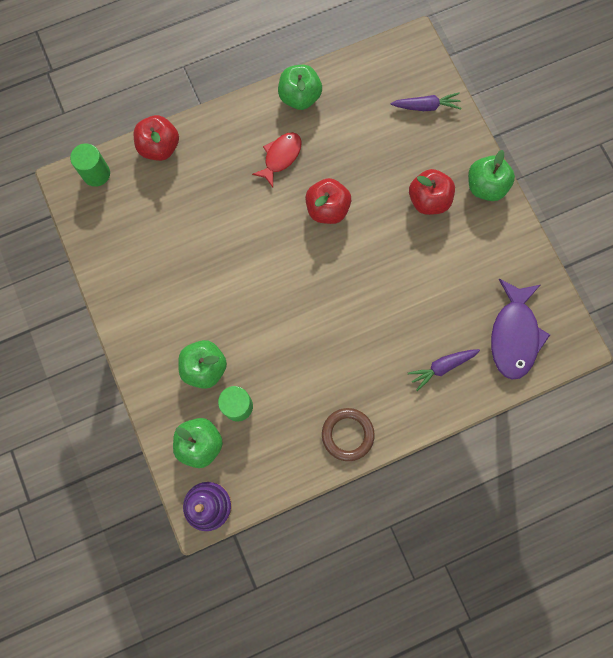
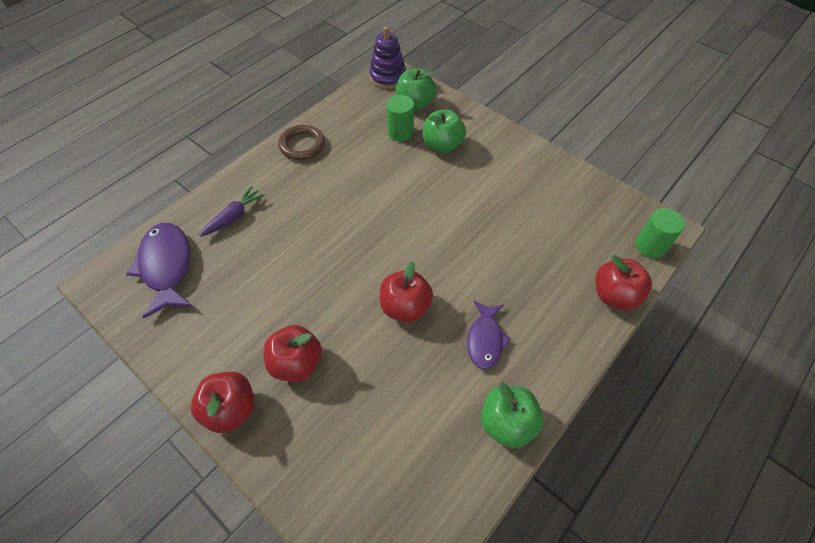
camera: 155 degrees right, 20 degrees down
(280, 157) = (485, 340): red fish -> purple fish
(426, 106) = (341, 487): purple carrot -> none
(485, 186) = (231, 409): green apple -> red apple

